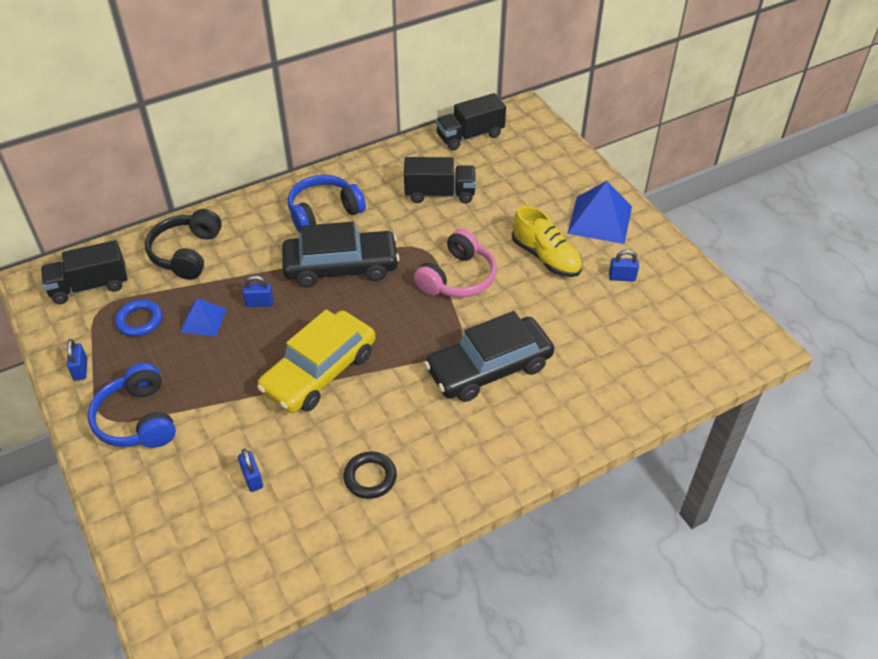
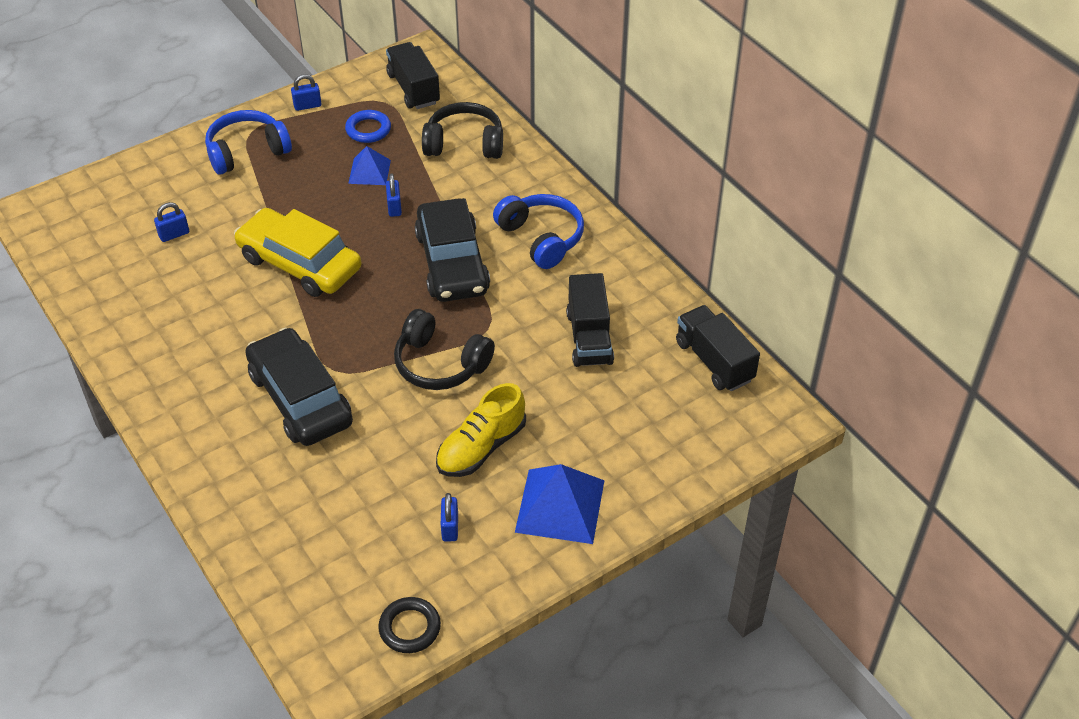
camera: 85 degrees right, 0 degrees up
(370, 477) = (166, 314): black ring -> black ring (410, 628)
(458, 278) = (440, 364): pink headphones -> black headphones

